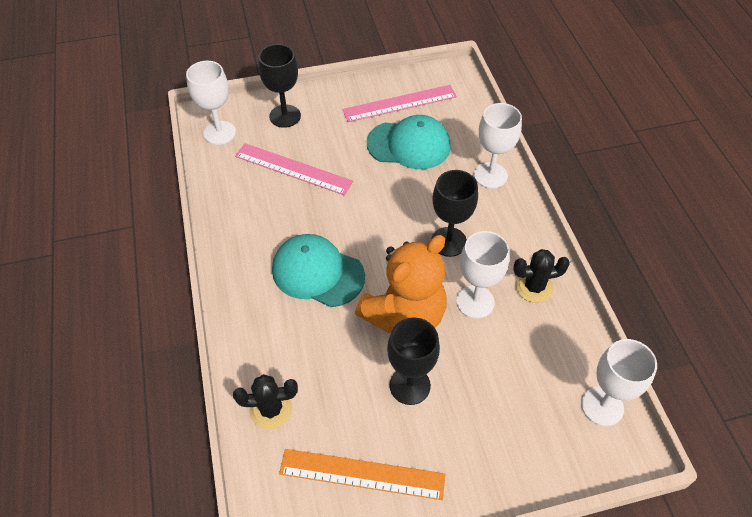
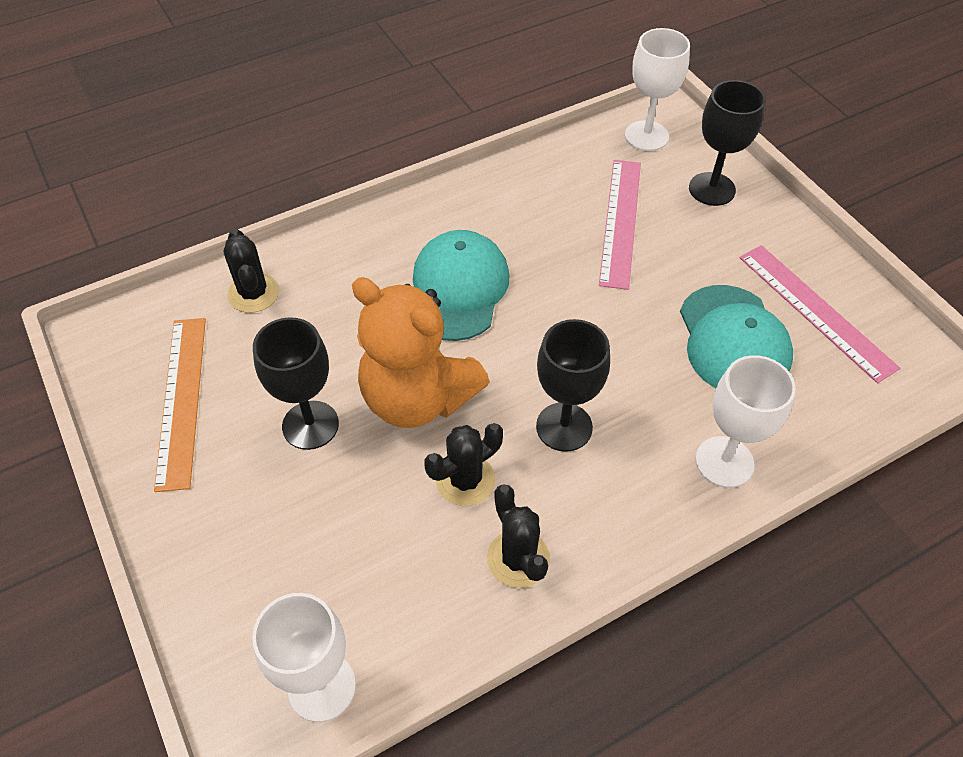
camera: 75 degrees right, 0 degrees up
(475, 302) = (465, 480): white goblet -> black cactus

